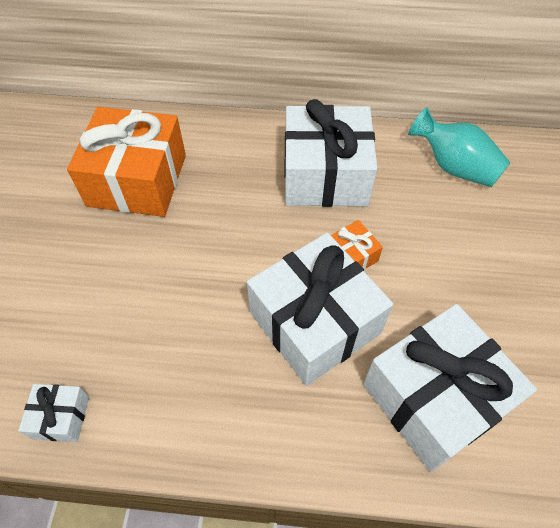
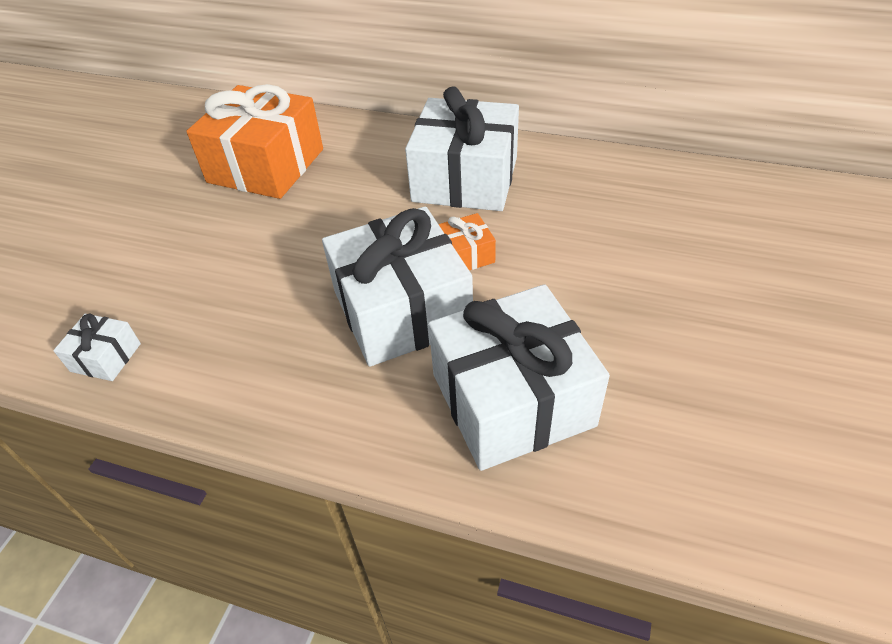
camera: 15 degrees right, 10 degrees down
(454, 167) = (616, 185): turquoise vase -> none

